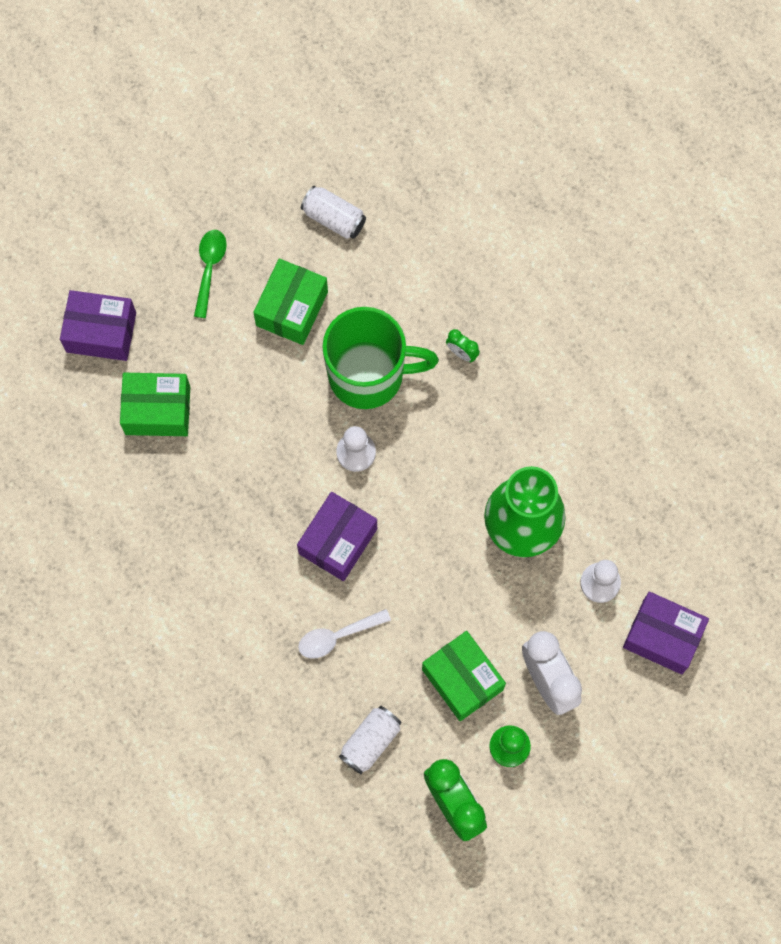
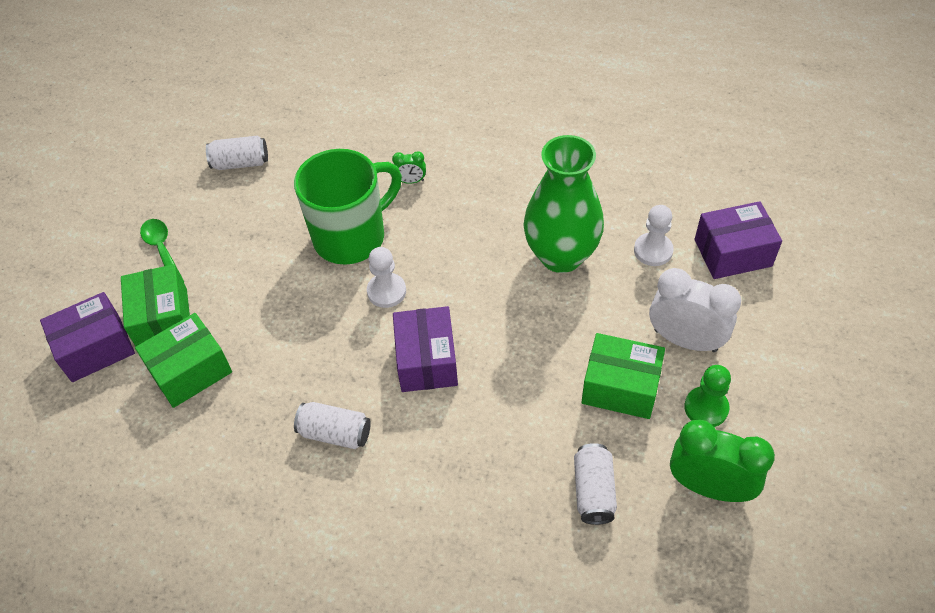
camera: 35 degrees left, 20 degrees down
(225, 550) = (335, 433): none -> white can
(292, 308) = (253, 234): green box -> green box (163, 319)
(337, 636) = (489, 430): white spoon -> none

